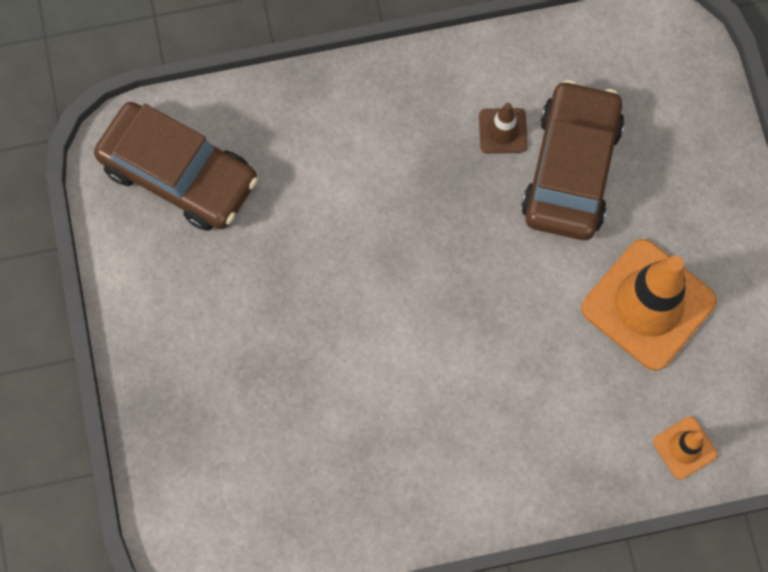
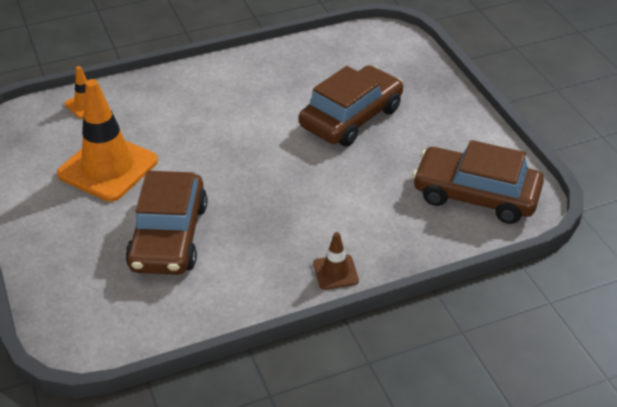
camera: 170 degrees right, 30 degrees down
(300, 351) = (351, 117): none -> brown car
(503, 131) = (227, 253): brown traffic cone -> brown traffic cone (335, 272)

